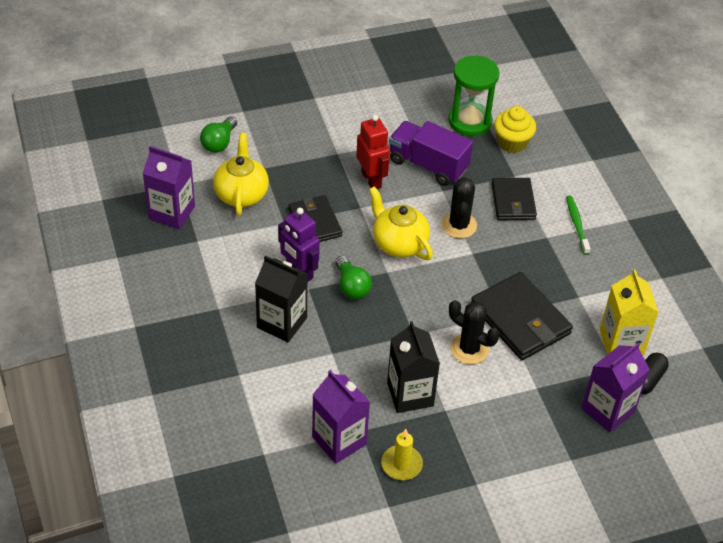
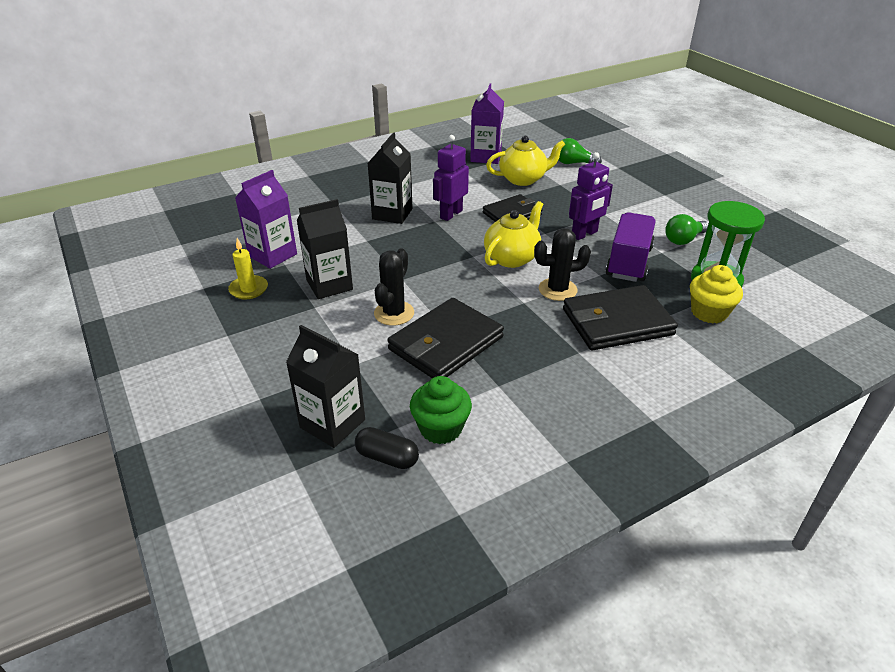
camera: 80 degrees right, 10 degrees down
(351, 286) = (446, 240): green light bulb -> green light bulb (683, 240)
(371, 179) = (584, 234): red robot -> purple robot
(513, 201) = (617, 322): black wallet -> black wallet, size x1.53
(577, 225) = (613, 374): green toothbrush -> none
(608, 410) = (332, 423): purple carton -> black carton
(621, 342) = (440, 428): yellow carton -> green cupcake

